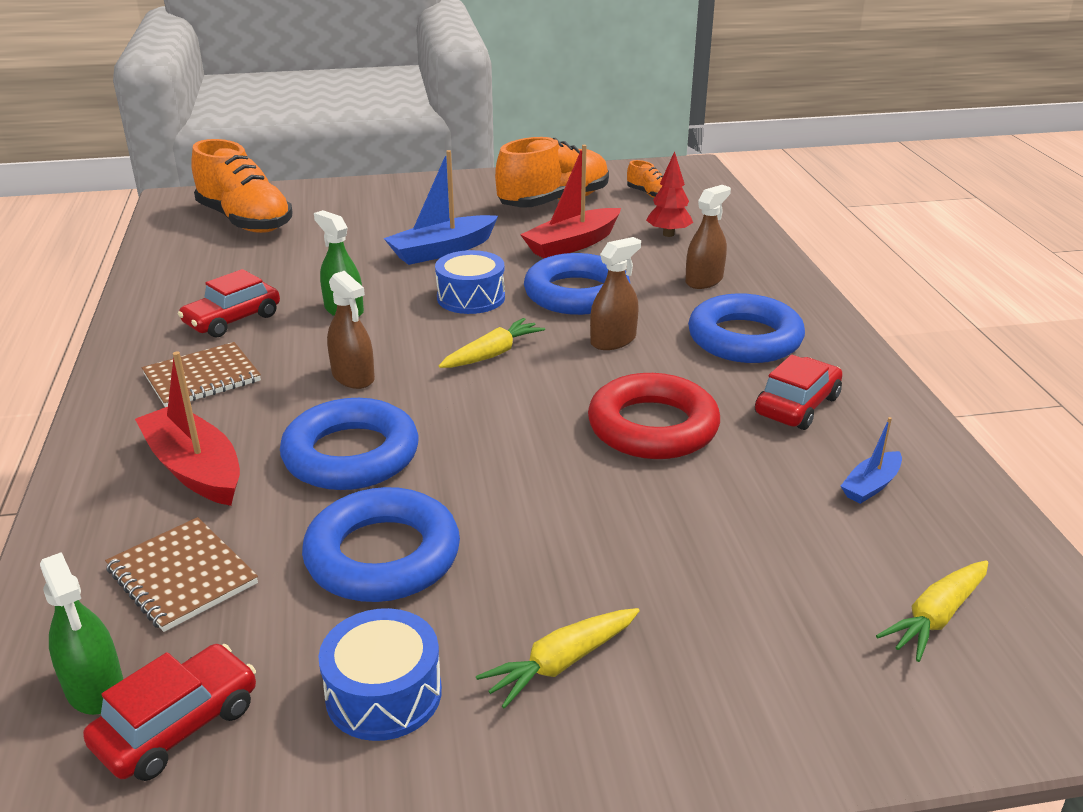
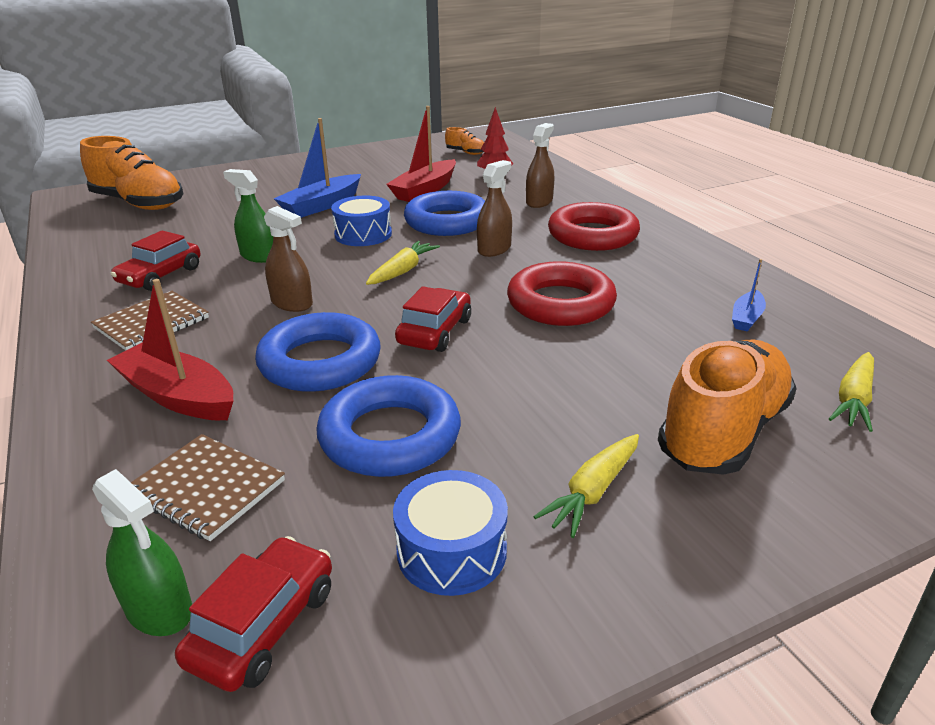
camera: 15 degrees left, 0 degrees up
(554, 202) = (395, 164): orange shoe -> orange shoe (723, 431)
(744, 339) = (592, 235): blue ring -> red ring
(797, 405) = (659, 273): red car -> red car (435, 331)

